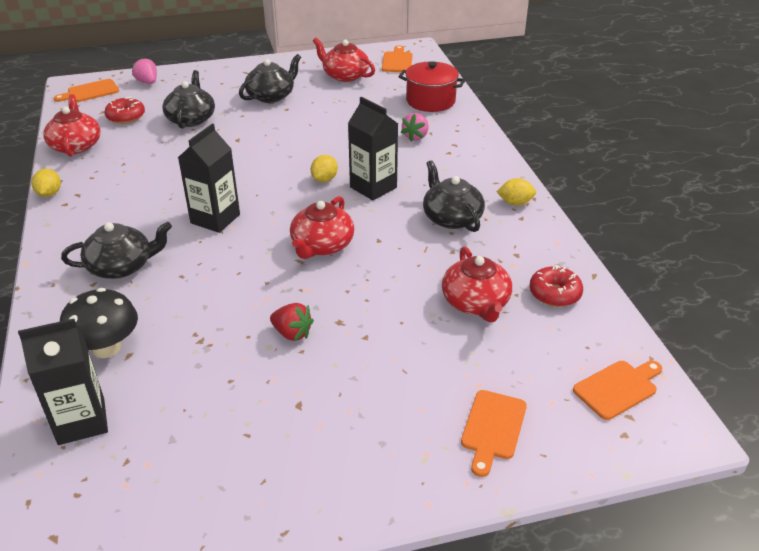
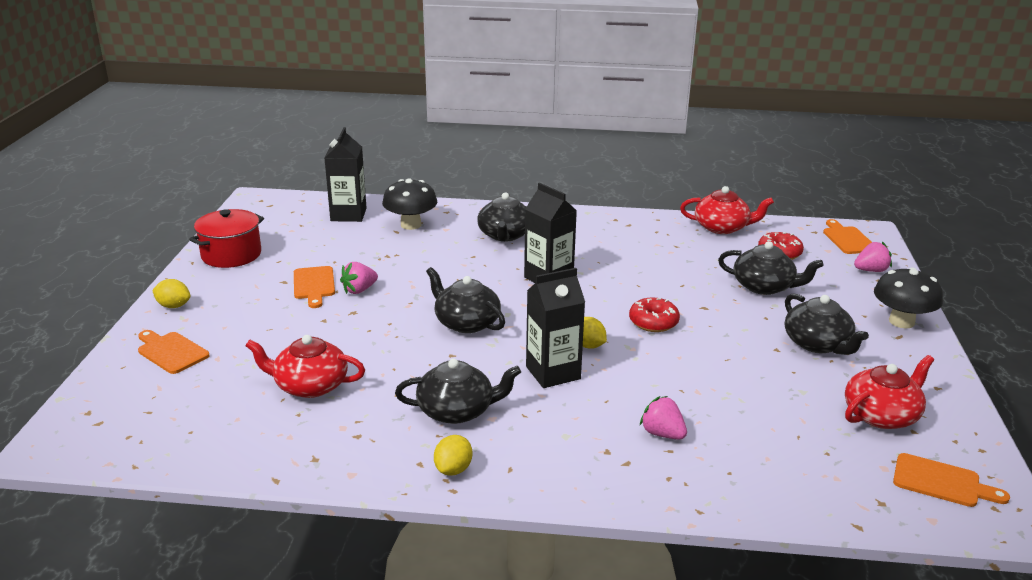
camera: 110 degrees right, 10 degrees down
(49, 194) = (636, 214): yellow lemon -> yellow lemon (173, 306)
(225, 71) = (901, 322): none -> black mushroom
(292, 333) = (359, 290): red strawberry -> pink strawberry
(322, 245) = (466, 322): red teapot -> black teapot
(430, 101) = (774, 478): red pot -> red pot (231, 255)
(554, 293) = (275, 439): red donut -> red donut (653, 322)
(617, 388) = (130, 429): orange cutting board -> orange cutting board (314, 285)

